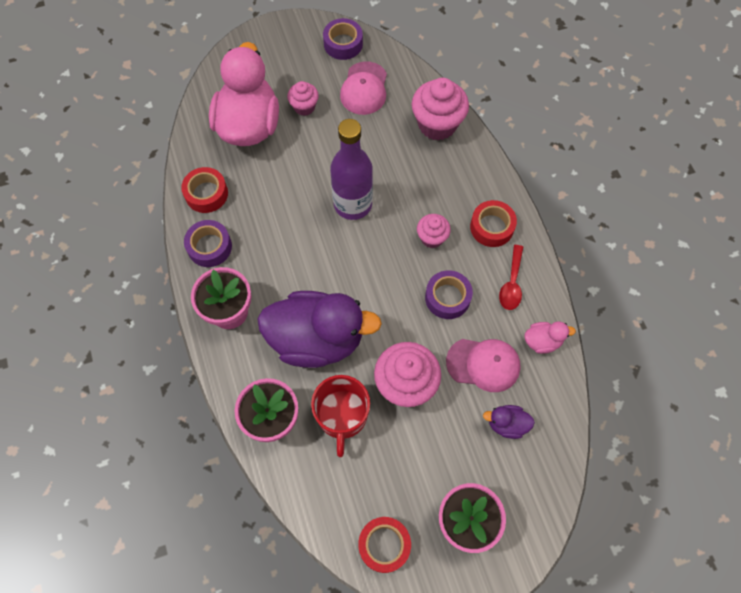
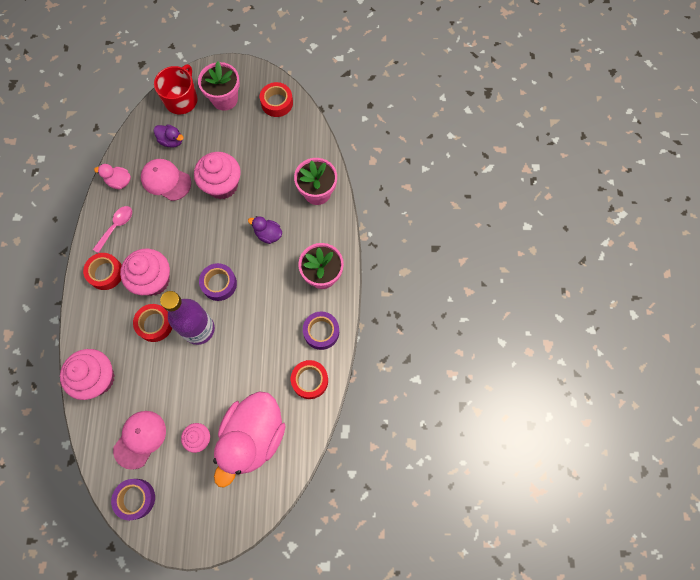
camera: 160 degrees left, 5 degrees up
(317, 339) = (268, 234): purple duck -> purple duck, size x0.42
(342, 416) = (271, 180): red mug -> red mug (181, 100)
(405, 193) = (155, 324): none -> red tape
(432, 238) = (153, 280): pink cupcake -> pink cupcake, size x1.78
(447, 297) = (165, 232): purple tape -> purple tape (219, 284)
(511, 283) = (116, 226): red spoon -> pink spoon

